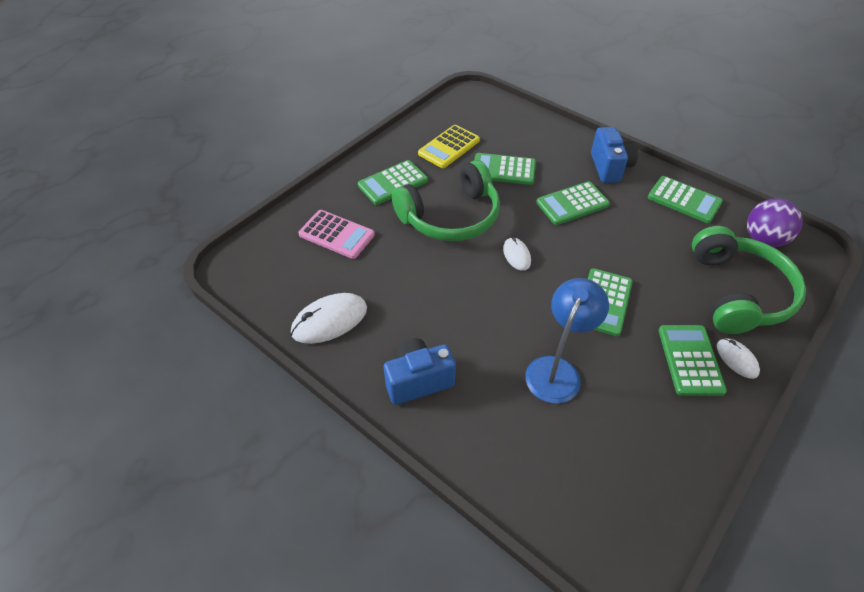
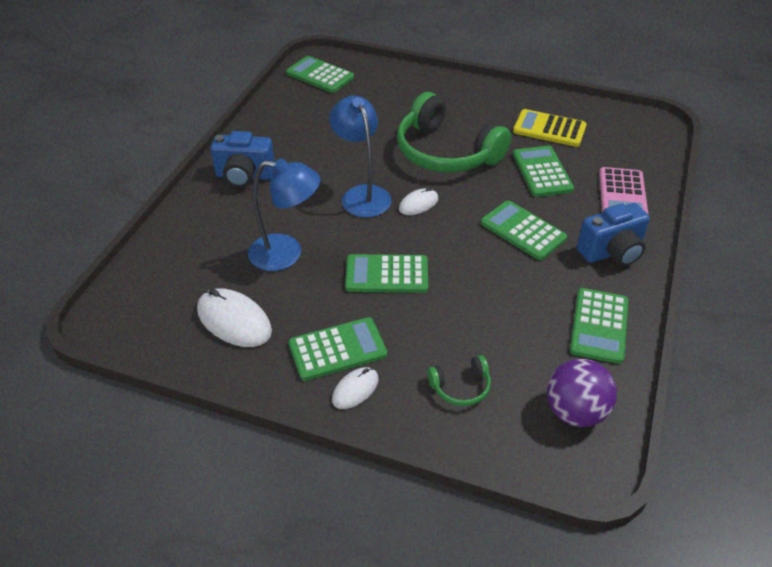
camera: 70 degrees right, 5 degrees down
(329, 320) = (285, 118): white mouse -> white mouse (234, 321)
(336, 235) = (381, 96): pink calculator -> pink calculator (622, 194)
(392, 183) = (468, 108): green calculator -> green calculator (320, 75)
(418, 380) = (244, 176): blue camera -> blue camera turned 135 degrees clockwise
(488, 290) = (362, 194): none -> blue lamp
(738, 292) = (461, 387): green headphones -> green headphones, size x0.43

